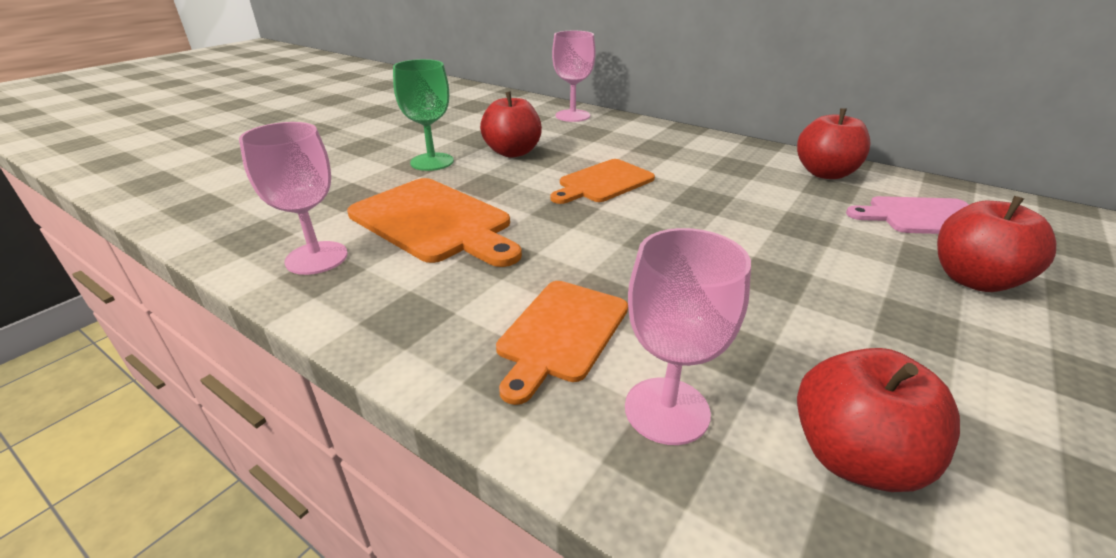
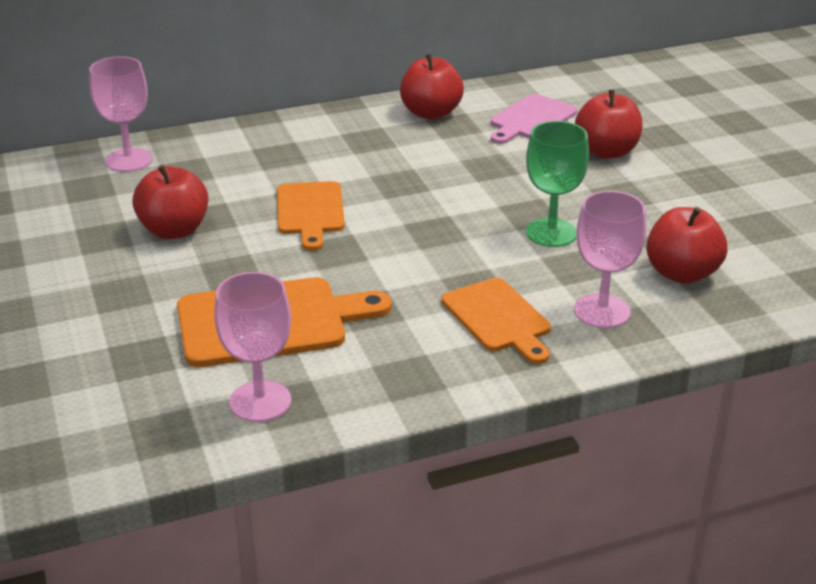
camera: 55 degrees left, 0 degrees up
(432, 162) = (127, 284): green goblet -> green goblet (551, 233)

